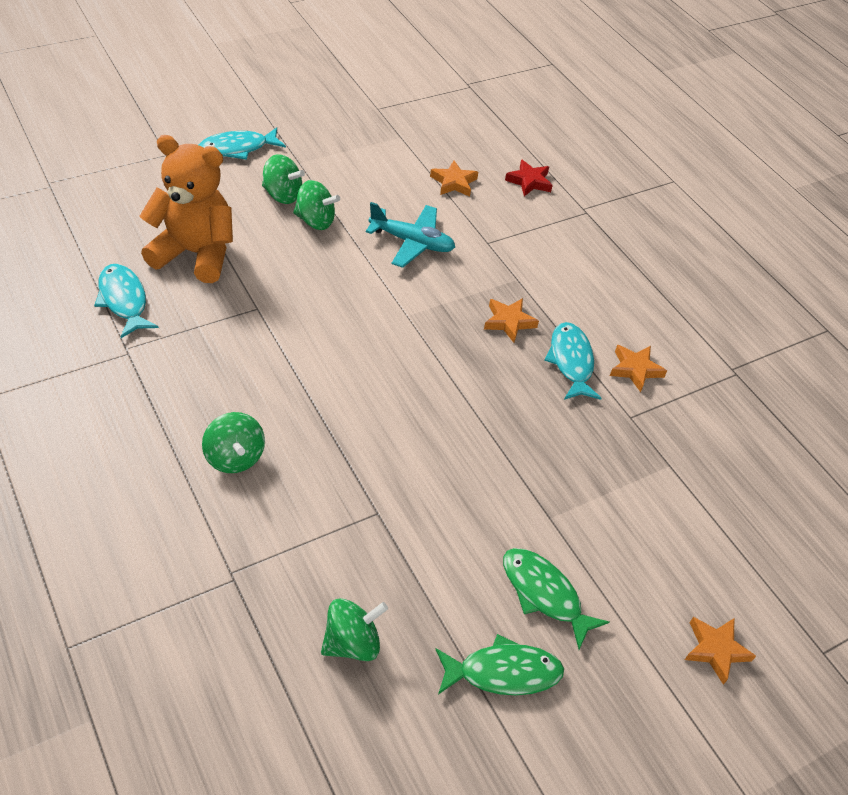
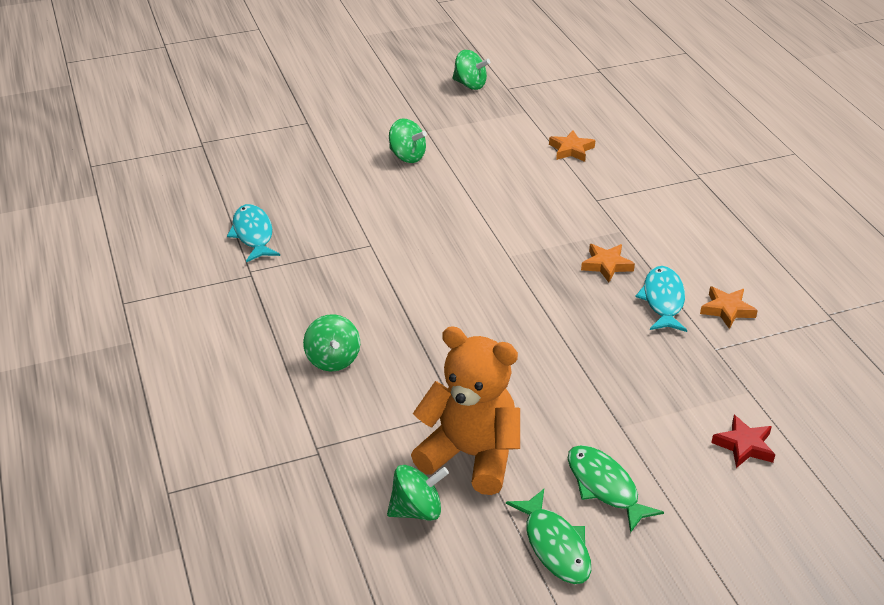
camera: 15 degrees right, 10 degrees down
(195, 253) = (321, 200): orange teddy bear -> orange teddy bear (471, 455)
(237, 148) = (371, 119): turquoise fish -> none
(315, 221) = (434, 178): green spinning top -> green spinning top (470, 85)
(412, 242) = (523, 197): turquoise plane -> none
(503, 672) = (555, 545): green fish -> green fish turned 60 degrees clockwise
(529, 181) = (646, 150): red star -> red star (744, 445)
(715, 650) = (769, 546): orange star -> none

